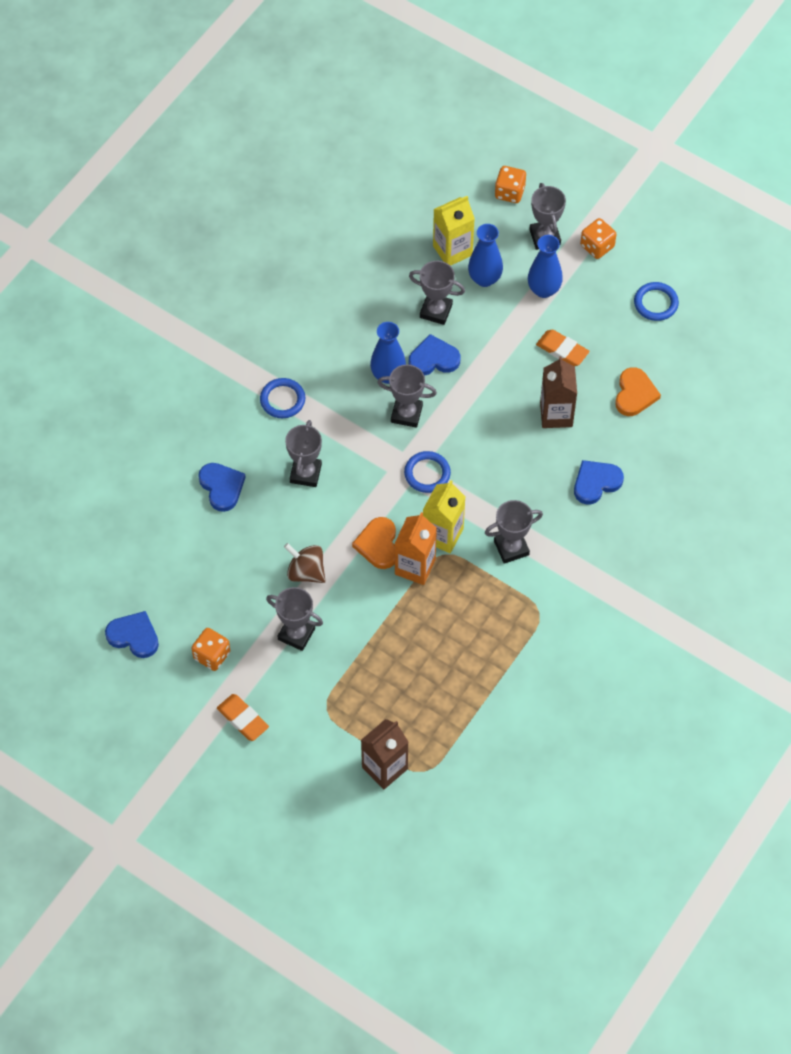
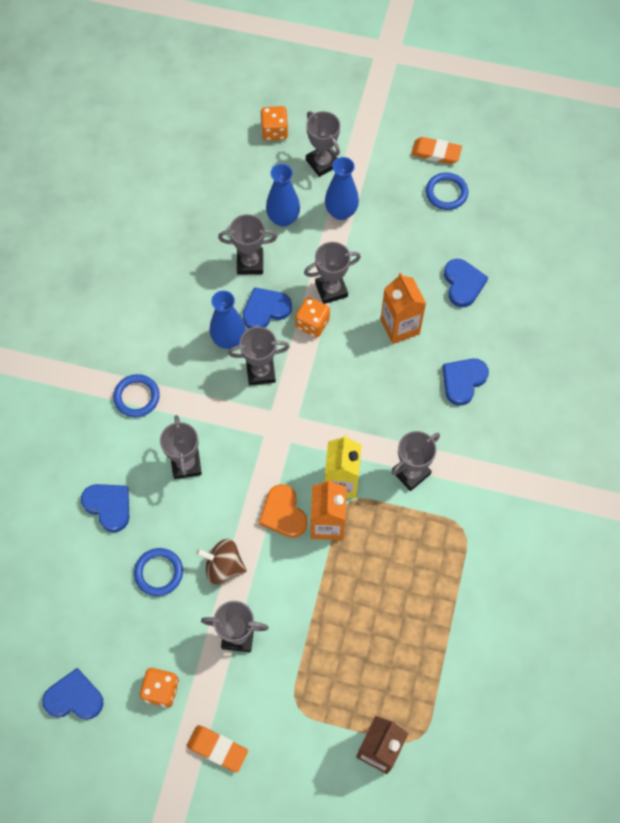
camera: 20 degrees left, 5 degrees up
(427, 473) = (303, 425): blue ring -> blue ring (159, 573)
(452, 250) = (243, 201): yellow carton -> none
(504, 360) = (331, 289): none -> grey trophy
(556, 414) = (400, 327): brown carton -> orange carton
(562, 350) = (380, 263): orange eraser -> orange eraser (436, 153)
(597, 246) = (372, 157): orange dice -> orange dice (312, 323)
(635, 394) = (463, 284): orange heart -> blue heart

